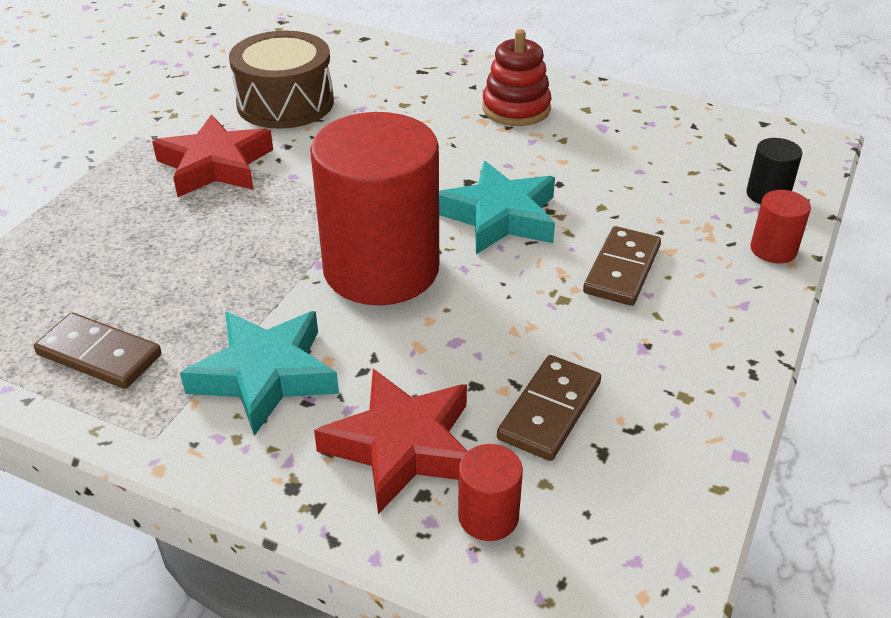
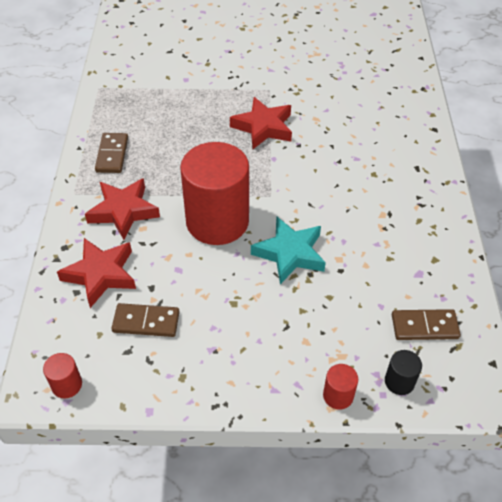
camera: 65 degrees right, 10 degrees up
(265, 375) = (123, 211): turquoise star -> red star
(285, 103) = (338, 127): brown drum -> none
(488, 516) = (72, 319): red cylinder -> red cylinder (67, 385)
(516, 109) = (407, 225): red stacking toy -> none
(622, 269) = (274, 322): brown domino -> brown domino (424, 327)

